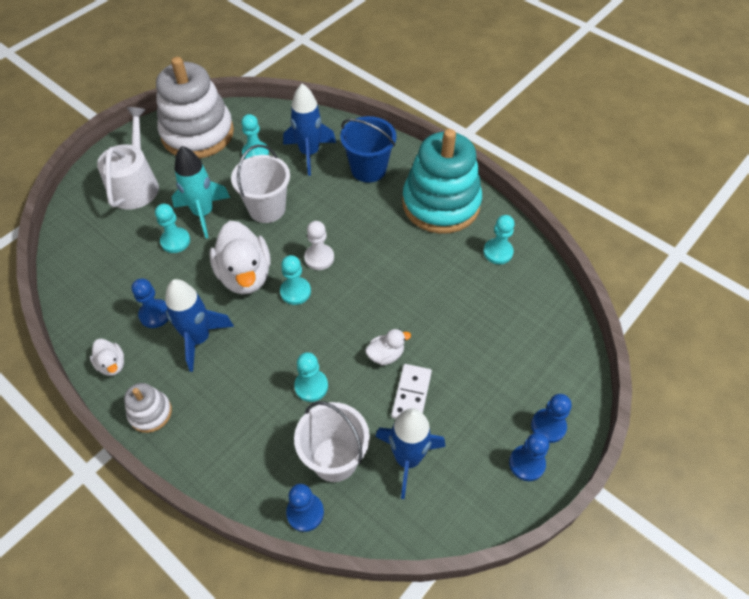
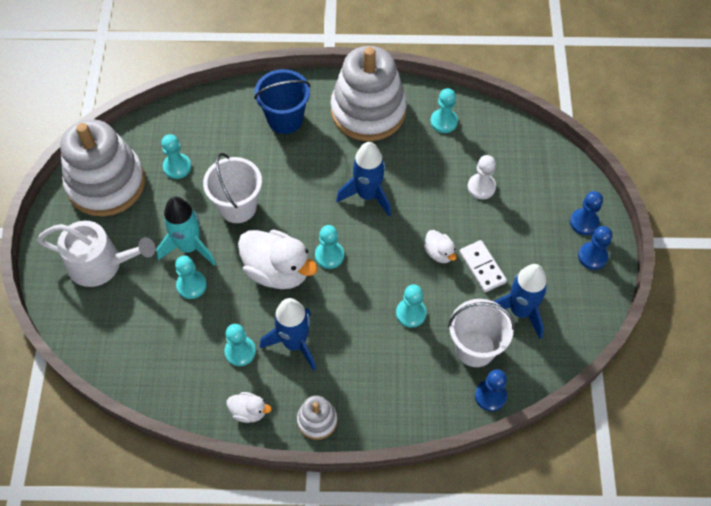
camera: 40 degrees left, 5 degrees up
(135, 184) = (101, 264): white watering can -> white watering can turned 135 degrees clockwise
(155, 314) = (240, 351): blue pawn -> turquoise pawn
(309, 153) = (223, 137): blue rocket -> blue rocket (367, 195)
(319, 258) = (320, 217): white pawn -> white pawn (481, 187)
(386, 355) = (439, 253): white duck -> white duck turned 120 degrees clockwise
(441, 204) = (368, 111): turquoise stacking toy -> white stacking toy

